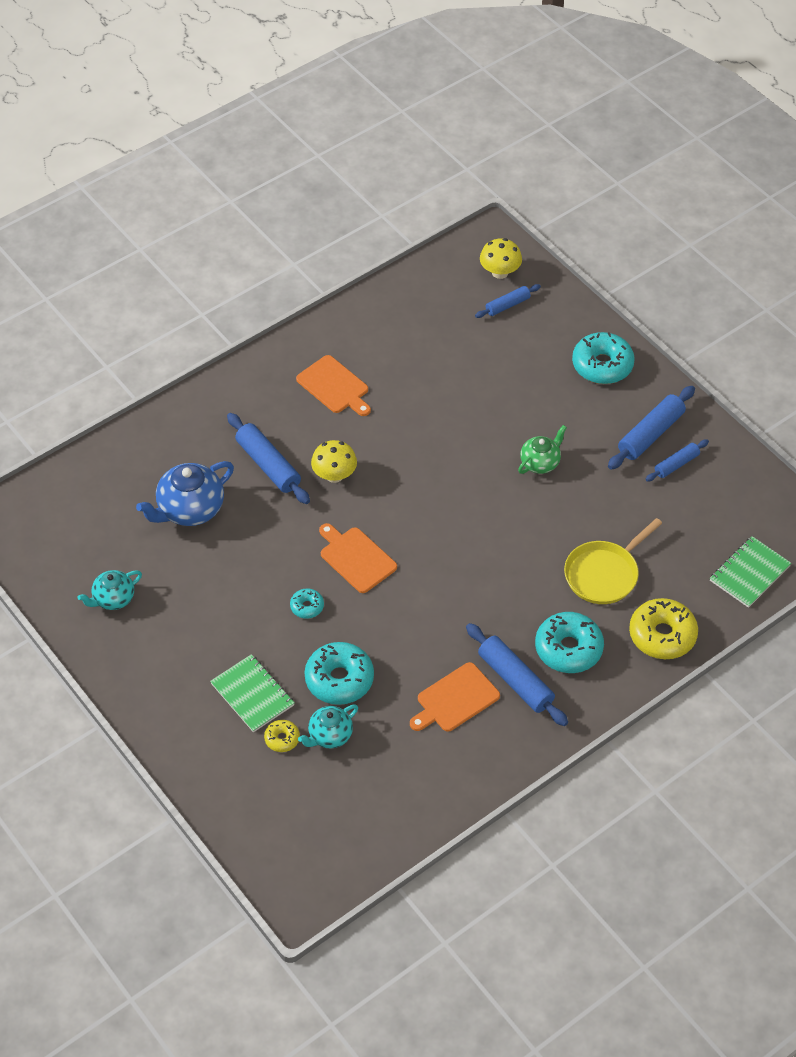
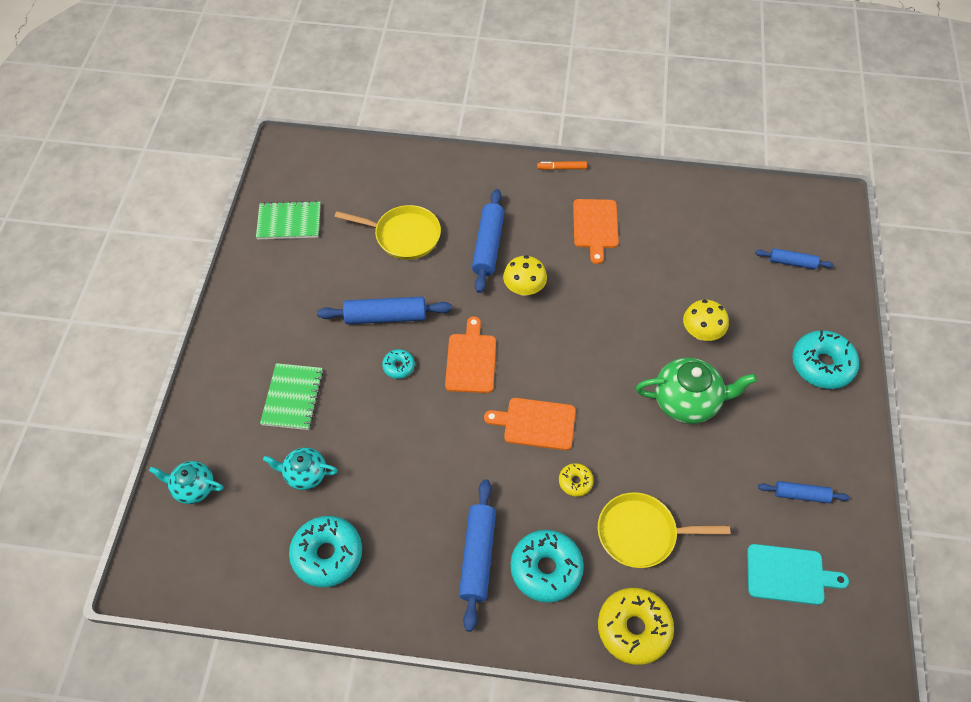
camera: 45 degrees right, 5 degrees up
(113, 599) = (289, 256): turquoise teapot -> turquoise teapot (193, 488)
(190, 509) = (403, 236): blue teapot -> yellow pan
(255, 359) = (562, 168): none -> orange marker
(282, 739) = (273, 447): yellow donut -> yellow donut (575, 482)
(339, 679) = (358, 439): turquoise donut -> turquoise donut (327, 555)
(455, 699) = (418, 529): orange cutting board -> orange cutting board (536, 423)
(500, 272) = (812, 234): yellow mushroom -> yellow mushroom (701, 332)
(540, 462) = (687, 401): green teapot -> green teapot, size x1.65
(650, 434) = (804, 452): blue rolling pin -> blue rolling pin (385, 316)
(720, 521) = (789, 575): none -> turquoise cutting board
(749, 573) = (768, 644): green notebook -> green notebook (289, 222)

